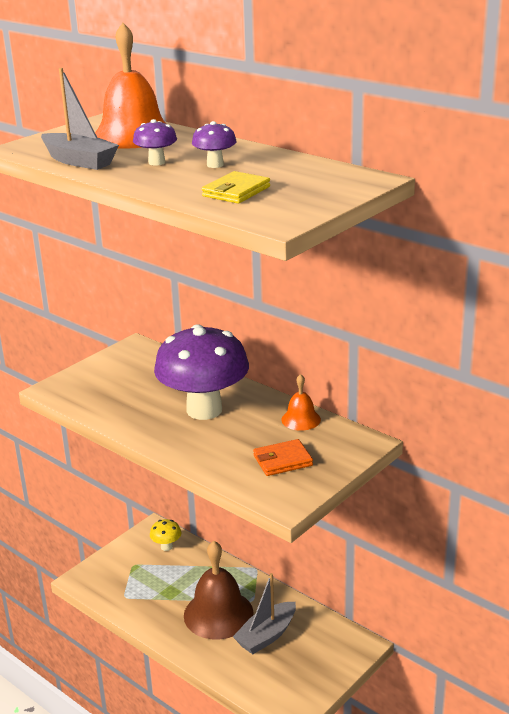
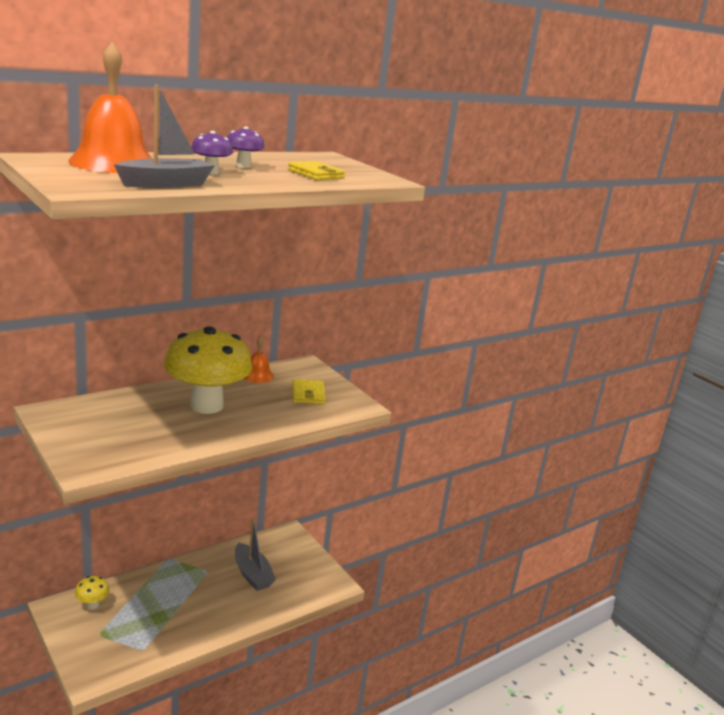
camera: 80 degrees left, 5 degrees down
(204, 410) = (206, 405): purple mushroom -> yellow mushroom
(218, 614) = (209, 594): brown bell -> none
(282, 460) = (308, 394): orange wallet -> yellow wallet

